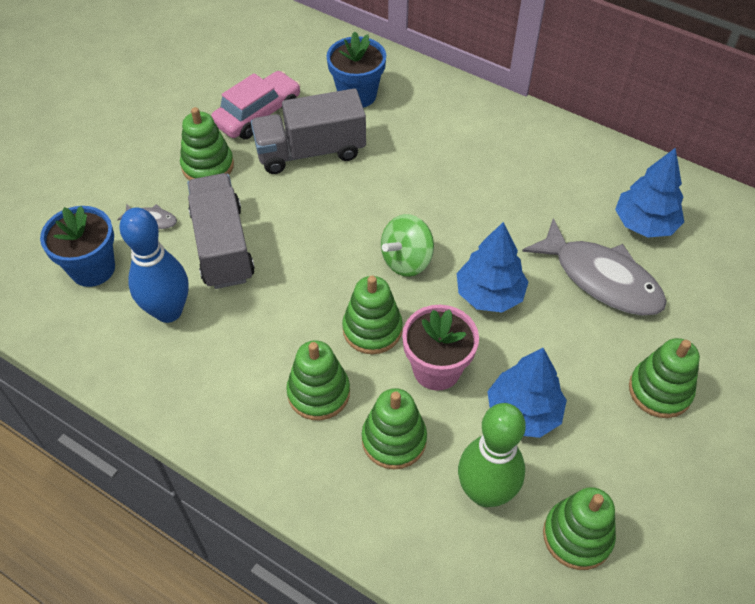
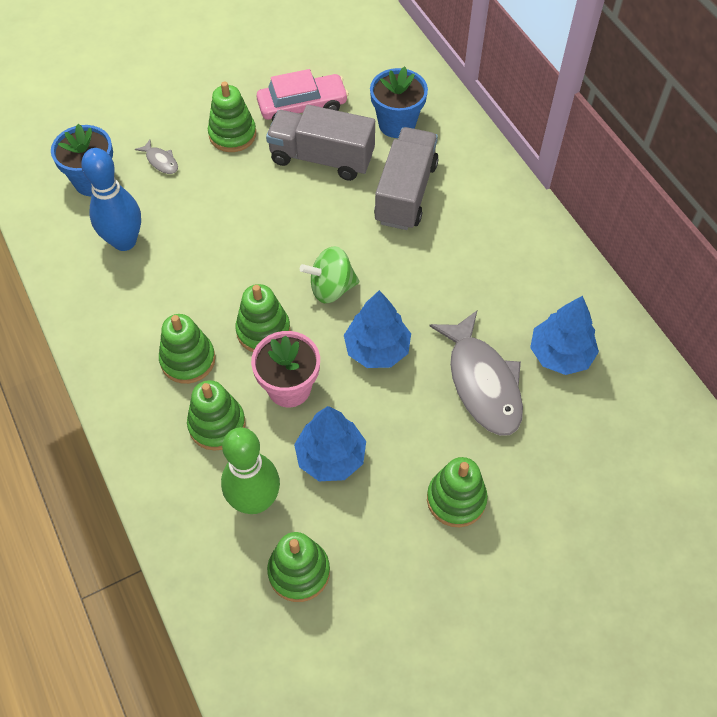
camera: 30 degrees right, 5 degrees up
(223, 246) = (198, 208): grey truck -> grey truck (406, 193)

